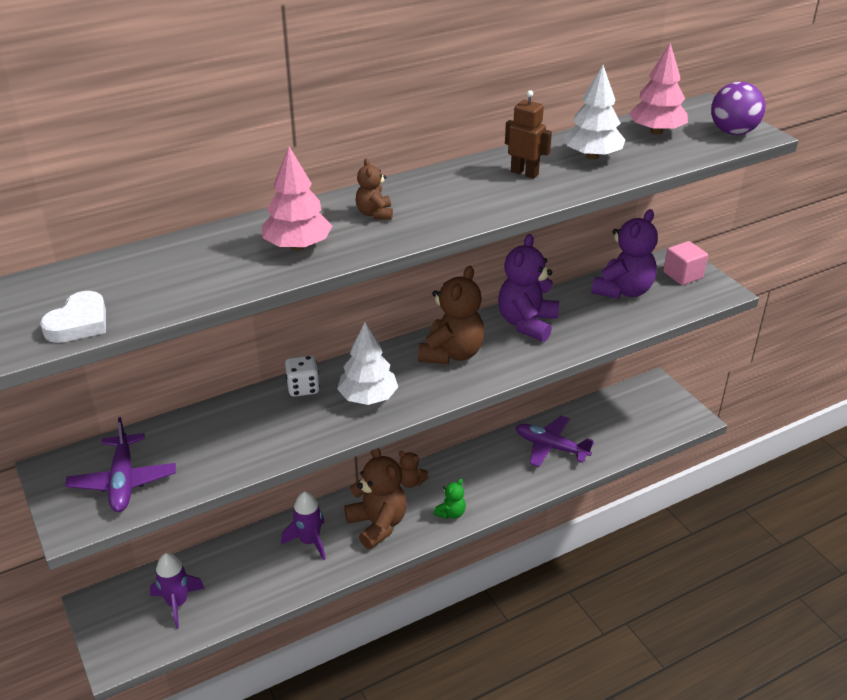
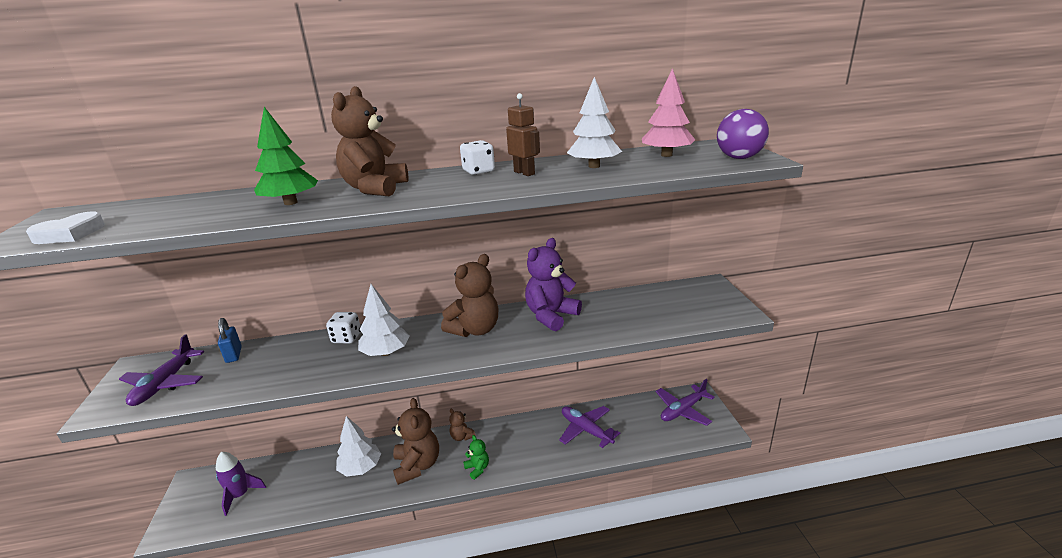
camera: 20 degrees right, 10 degrees down
(175, 432) = (234, 355): none -> blue padlock
(298, 246) = (291, 203): pink tree -> green tree
(309, 541) = (361, 468): purple rocket -> white tree
(374, 214) = (375, 189): brown teddy bear -> brown teddy bear, size x1.99
(451, 513) = (477, 469): green teddy bear -> green teddy bear turned 90 degrees counterclockwise
(468, 174) = (478, 171): none -> white dice
(623, 291) = (648, 302): purple teddy bear -> none
(646, 405) = (682, 410): none -> purple plane
(683, 275) = (708, 296): pink cube -> none

